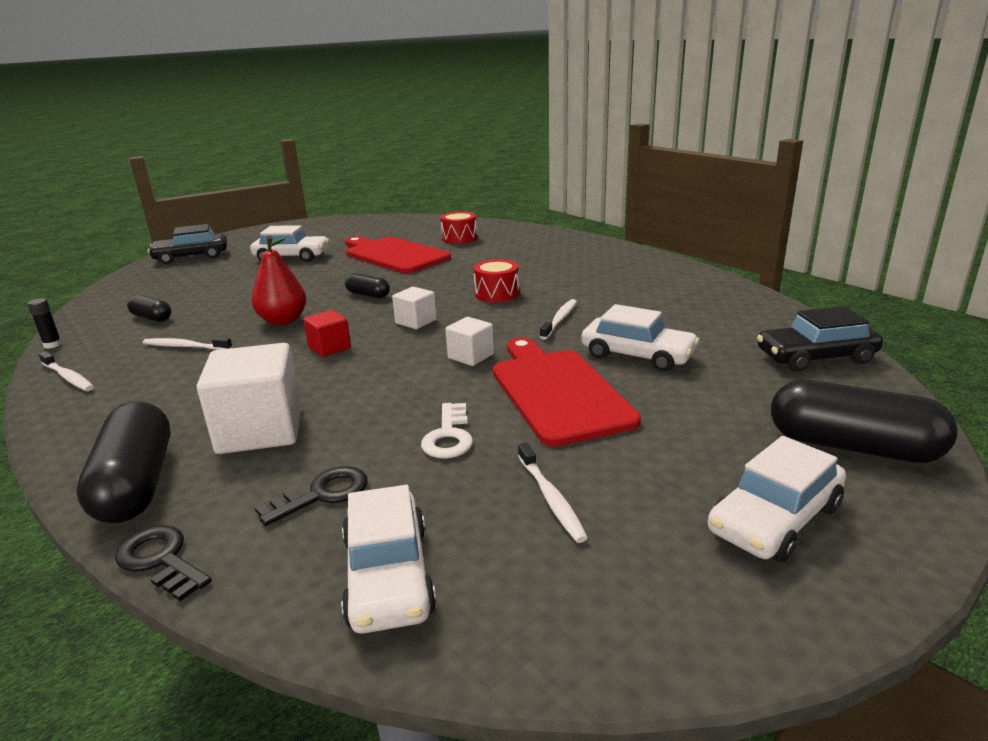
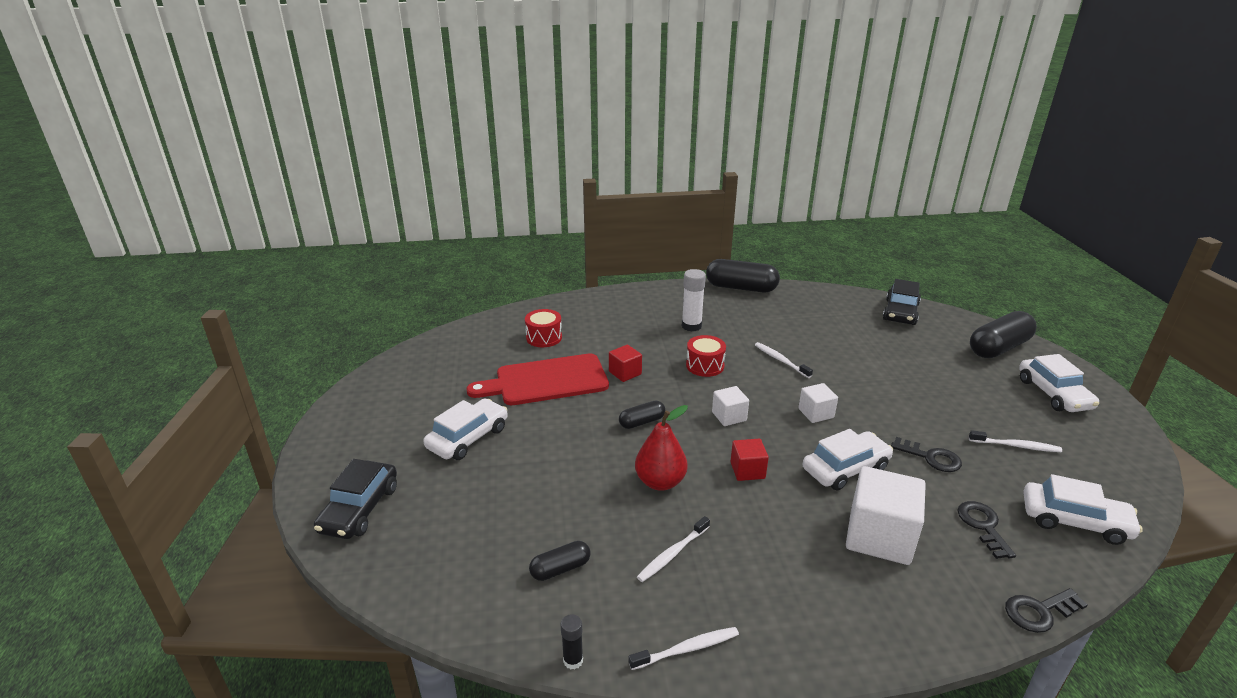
camera: 60 degrees left, 5 degrees up
(136, 484) = (935, 615): black capsule -> black capsule (741, 288)
(440, 272) = (625, 373): none -> red cube
(449, 436) = (931, 457): white key -> black key
(557, 392) = (893, 401): red cutting board -> none
(565, 273) = (691, 326): none -> white glue stick
(637, 355) = (860, 357): white car -> white car (845, 468)

